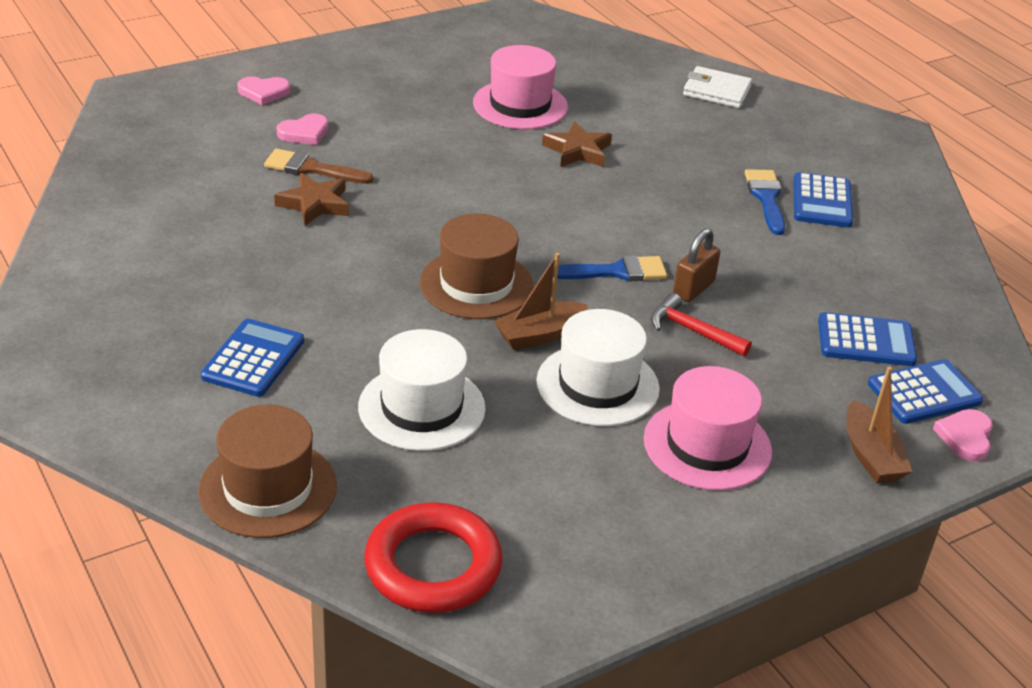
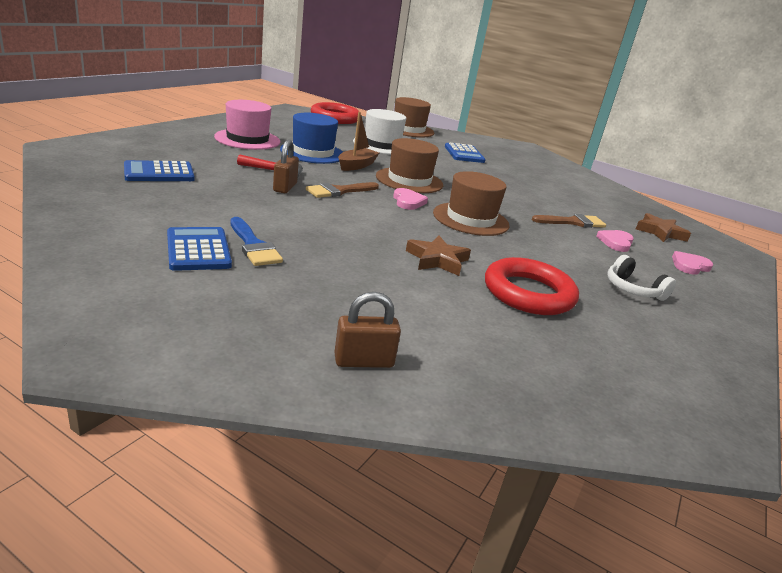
camera: 150 degrees right, 10 degrees down
(314, 204) = (538, 205): brown star -> brown star (660, 232)
(396, 87) = (633, 289): none -> white headphones
(466, 195) = (470, 219): none -> brown hat
(520, 105) = (528, 293): pink hat -> red ring
(597, 385) = (312, 153): white hat -> blue hat
(616, 272) = (339, 191): blue brush -> brown brush
(716, 91) = (364, 361): white wallet -> brown padlock
(871, 455) = (160, 138): brown boat -> none
(924, 393) = (121, 156): blue calculator -> none
(965, 437) = (99, 144): pink heart -> pink heart (408, 201)

